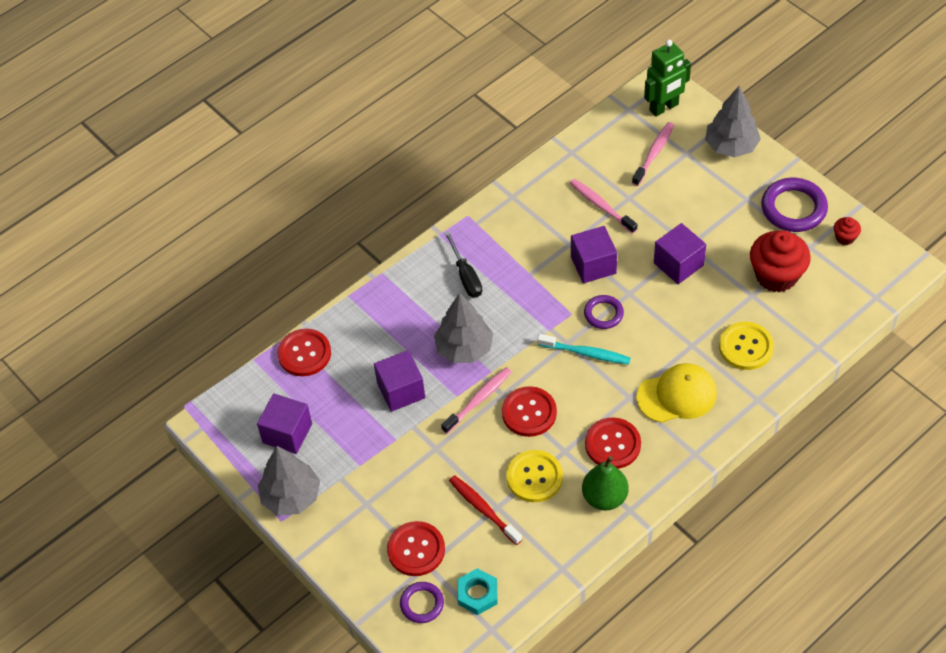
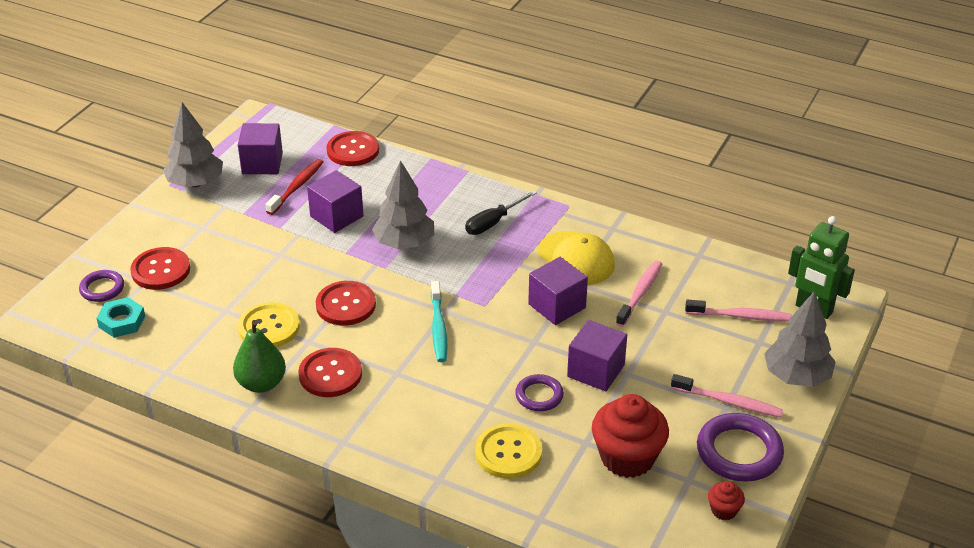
camera: 65 degrees right, 15 degrees down
(478, 400) = (347, 267): pink toothbrush -> pink toothbrush (728, 402)
(483, 509) = (219, 302): red toothbrush -> red toothbrush (296, 187)
(603, 314) = (496, 328): purple ring -> purple ring (539, 395)
(677, 395) = (415, 410): yellow cap -> yellow cap (576, 258)

